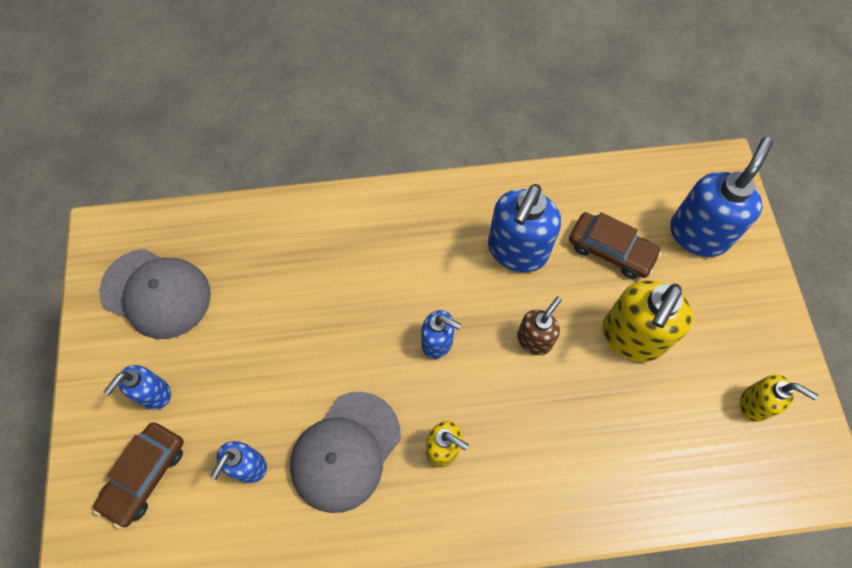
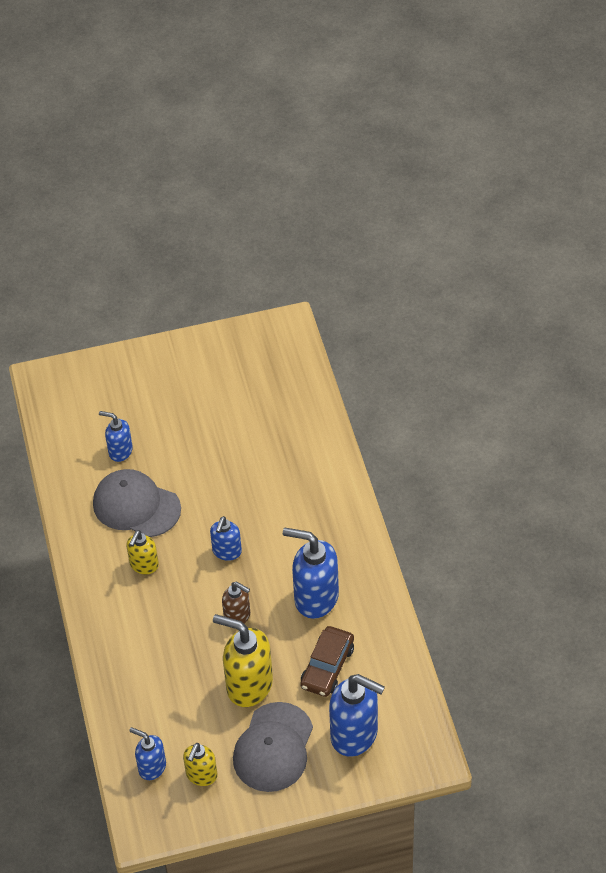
camera: 85 degrees right, 15 degrees down
(145, 475) = (109, 395): brown car -> none
(154, 394) = (166, 386): blue soap dispenser -> blue soap dispenser (152, 767)
(156, 293) = (243, 369): grey cap -> grey cap (273, 747)

